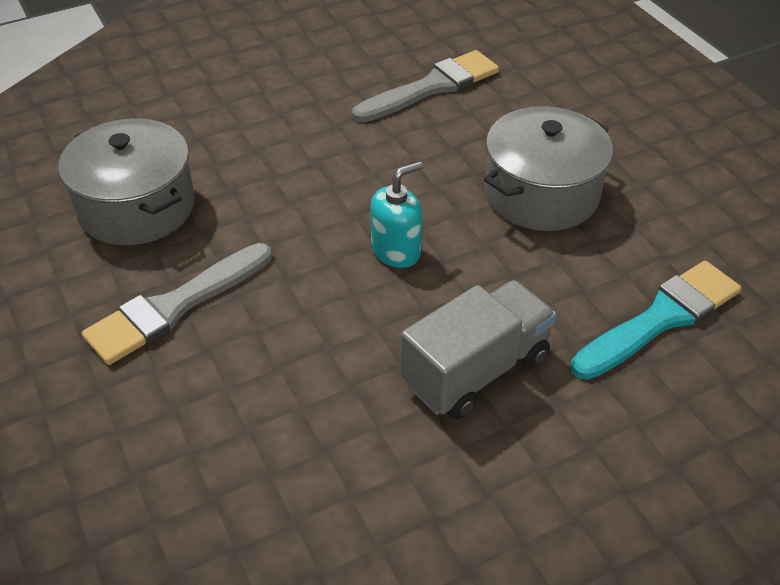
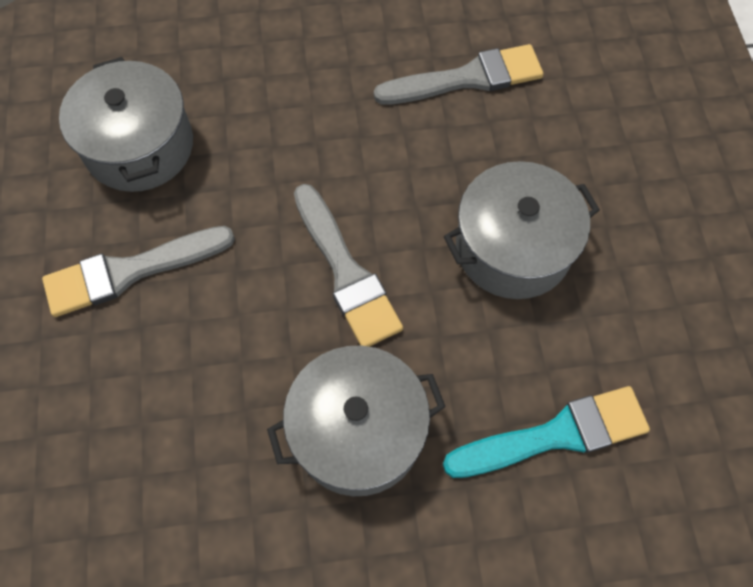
camera: 20 degrees right, 20 degrees up
(396, 251) = (346, 272): turquoise soap dispenser -> grey brush
(475, 370) = (358, 431): grey truck -> grey pot

